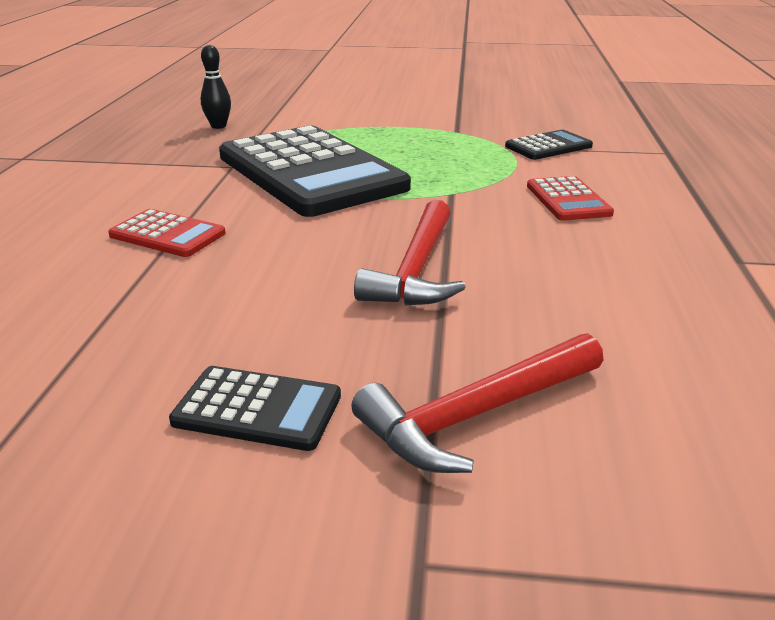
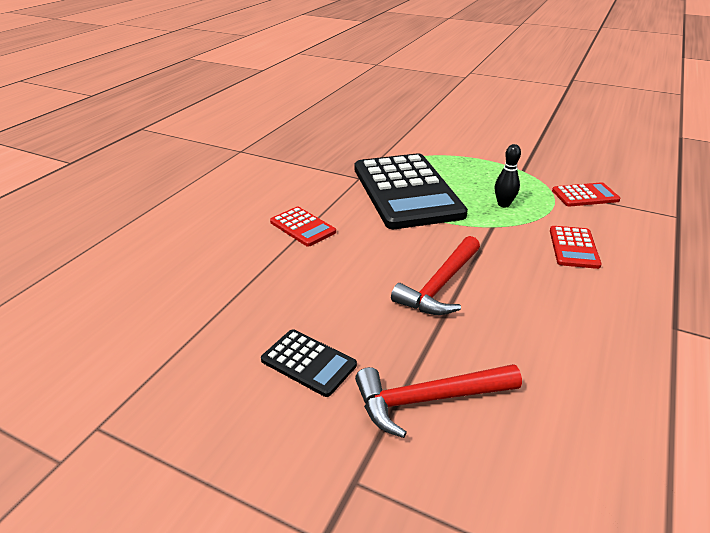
camera: 20 degrees right, 5 degrees up
(218, 126) = (363, 141): black bowling pin -> black bowling pin (503, 204)
(548, 146) = (585, 195): black calculator -> red calculator

